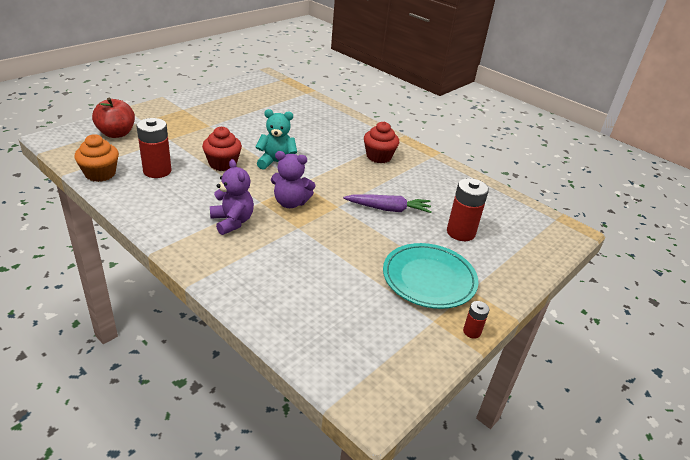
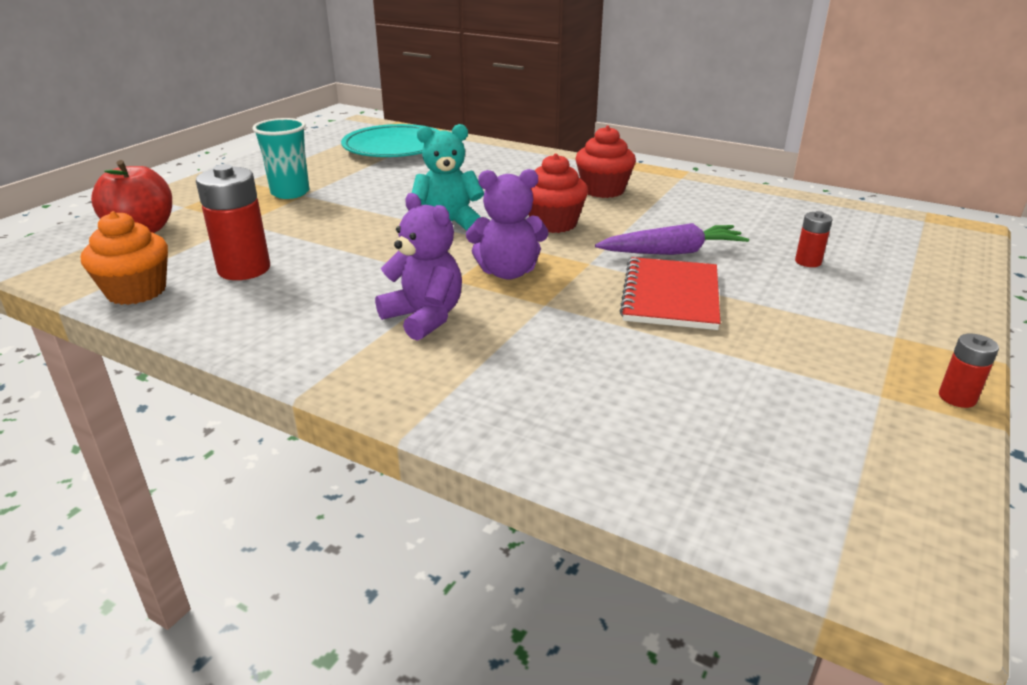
camera: 10 degrees left, 5 degrees down
(203, 123) = (290, 193): none -> turquoise cup
(223, 164) = (357, 240): red cupcake -> red cupcake (553, 223)
(367, 237) = (671, 296): none -> red notebook
(429, 279) = (818, 334): turquoise plate -> turquoise plate (394, 147)
(460, 232) = (808, 262): red battery -> red battery, size x0.51

